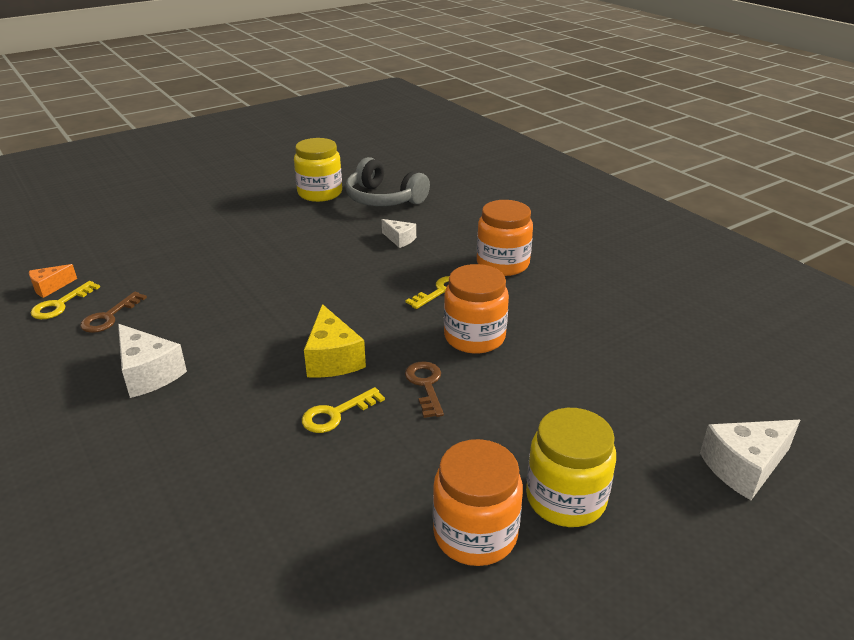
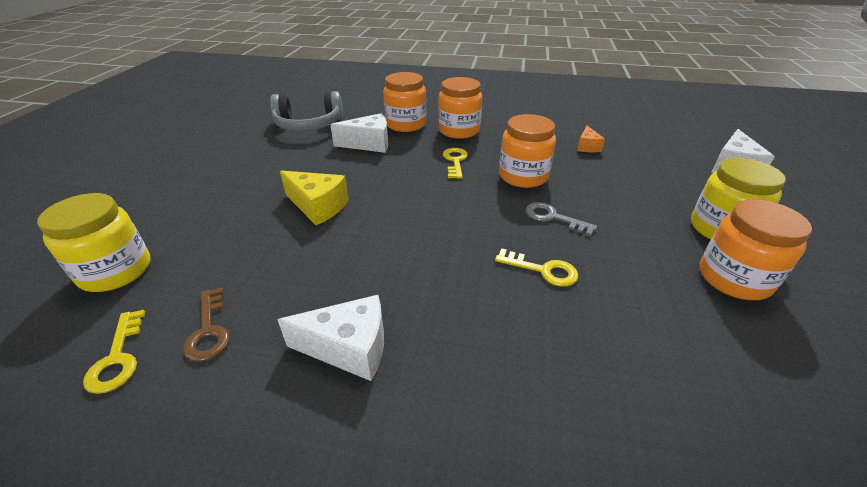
camera: 45 degrees left, 5 degrees up
(50, 287) = (68, 351): orange cheese -> orange cheese (587, 147)
(320, 193) = (248, 140): yellow jar -> yellow jar (116, 271)
(332, 358) = (471, 238): yellow cheese -> yellow cheese (318, 206)
(336, 414) = (543, 270): yellow key -> yellow key turned 75 degrees counterclockwise
(400, 239) = (369, 144): white cheese -> white cheese, size x1.69
(425, 385) = (553, 217): brown key -> grey key
(465, 235) = (406, 124): none -> orange jar

